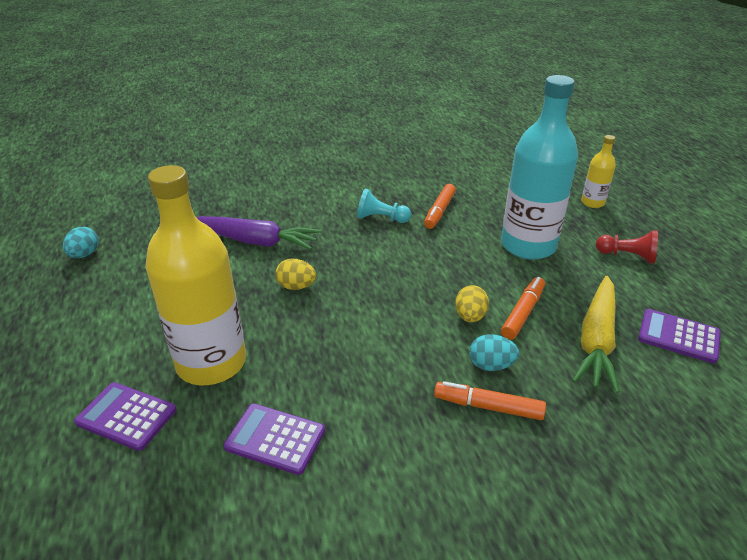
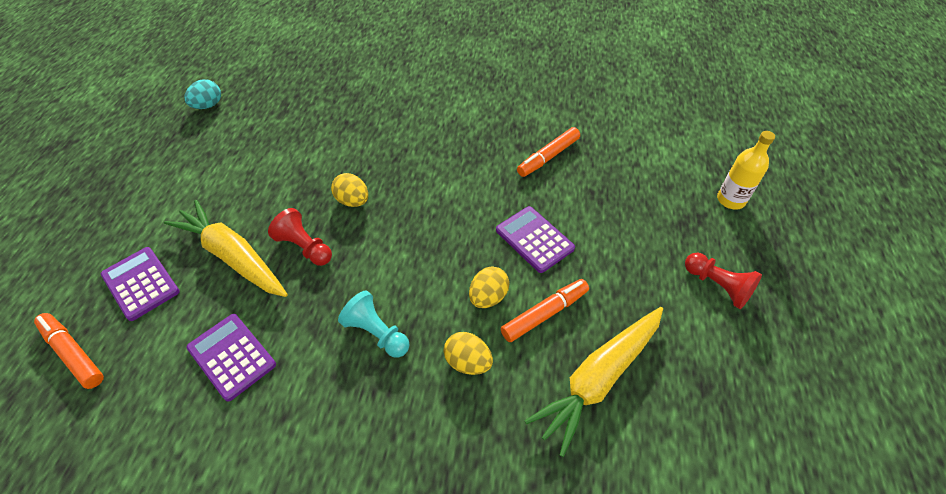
camera: 25 degrees right, 15 degrees up
(211, 362) = (233, 256): yellow bottle -> yellow carrot
(255, 241) = (350, 136): purple carrot -> none
(279, 333) = (305, 247): none -> red pawn
(381, 218) = (483, 147): turquoise pawn -> turquoise pawn (377, 333)
(488, 406) = (432, 407): orange marker -> orange marker (73, 353)
(491, 365) = (468, 362): turquoise egg -> yellow egg
(528, 245) = (612, 232): turquoise bottle -> none
(678, 336) = (697, 413): purple calculator -> purple calculator (534, 239)

